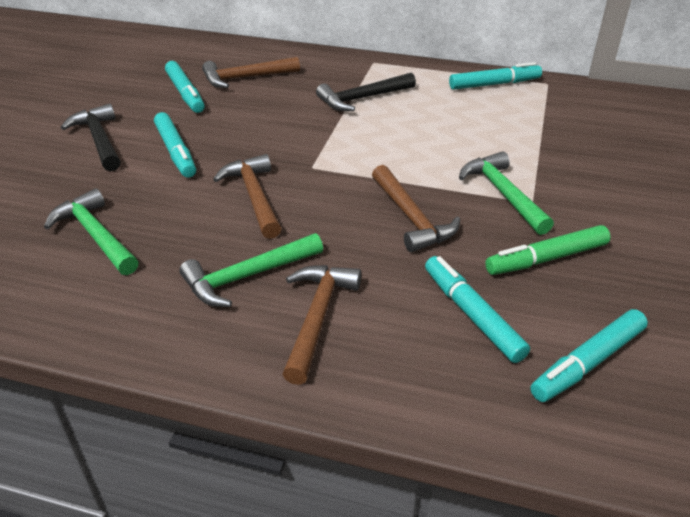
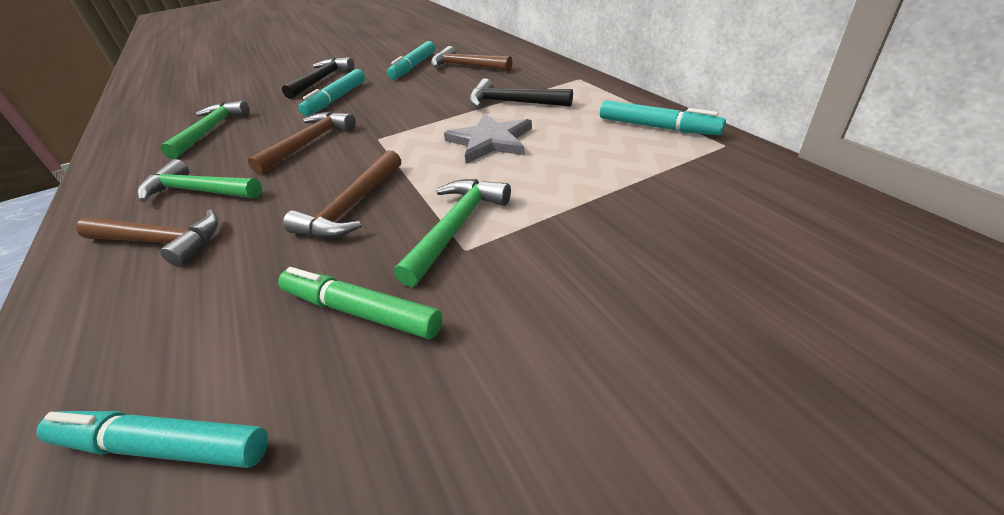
camera: 50 degrees right, 0 degrees up
(317, 317) = (160, 242): brown hammer -> brown hammer turned 45 degrees clockwise
(408, 133) = (490, 141): none -> grey star
(472, 315) = (213, 314): turquoise marker -> none

